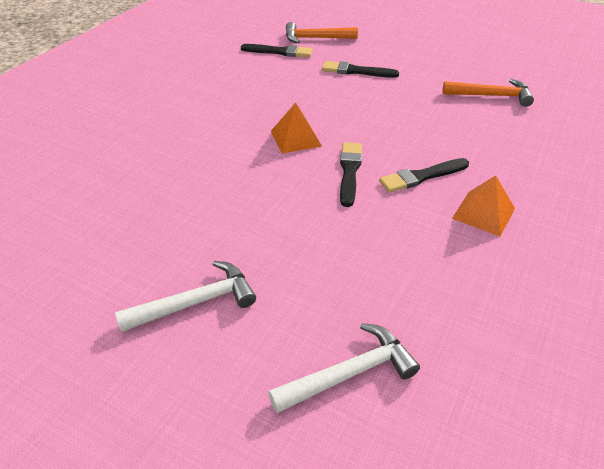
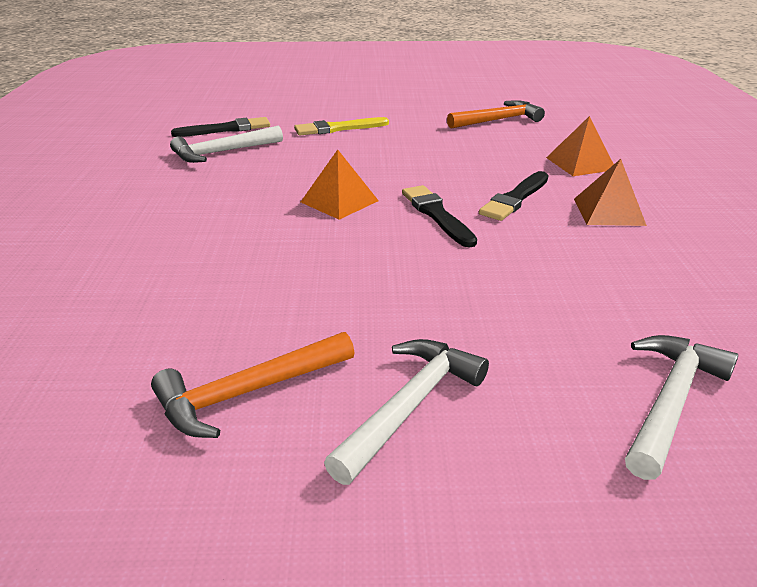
camera: 30 degrees left, 10 degrees down
(260, 72) = (223, 152): none -> white hammer
(315, 38) = (257, 110): orange hammer -> orange hammer (248, 392)
(356, 71) = (338, 128): black brush -> yellow brush
(514, 160) = (580, 163): none -> orange pyramid

